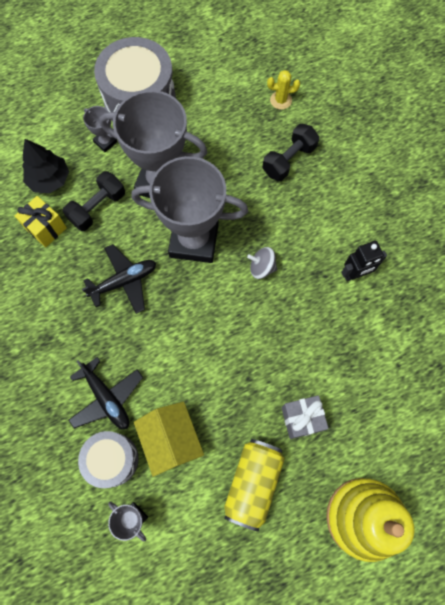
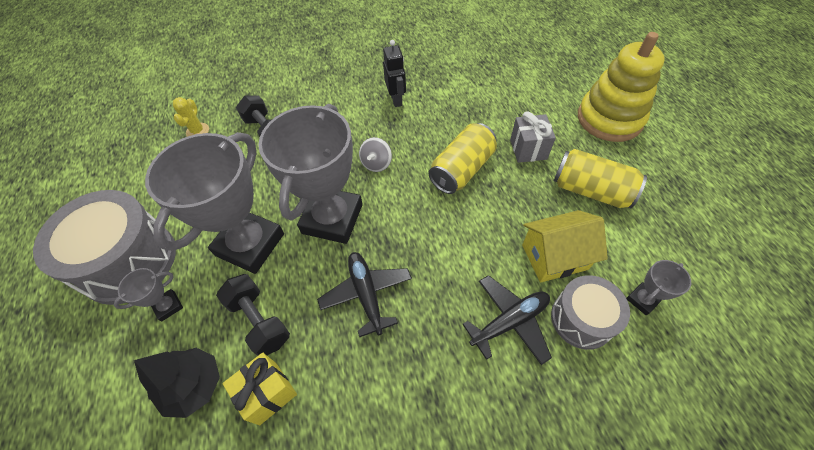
camera: 80 degrees left, 15 degrees down
(264, 350) = (462, 170): none -> yellow can

